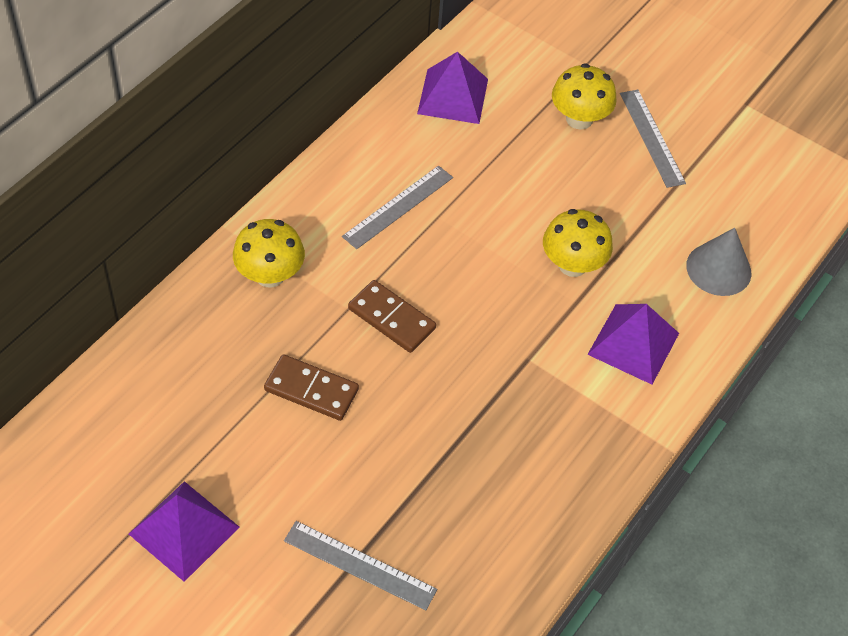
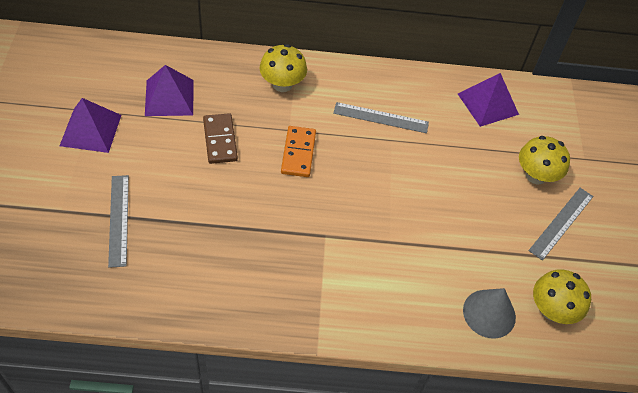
camera: 55 degrees right, 0 degrees up
(391, 319) = (298, 153): brown domino -> orange domino
(572, 264) = (417, 226): yellow mushroom -> yellow mushroom (552, 310)
(633, 343) = (384, 289): purple pyramid -> purple pyramid (169, 97)

